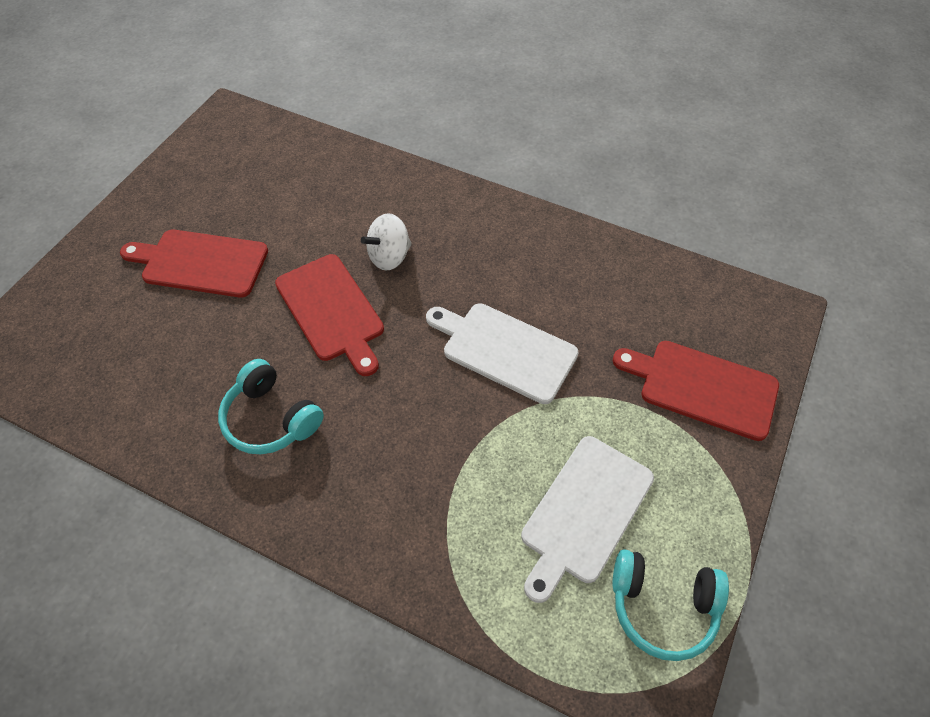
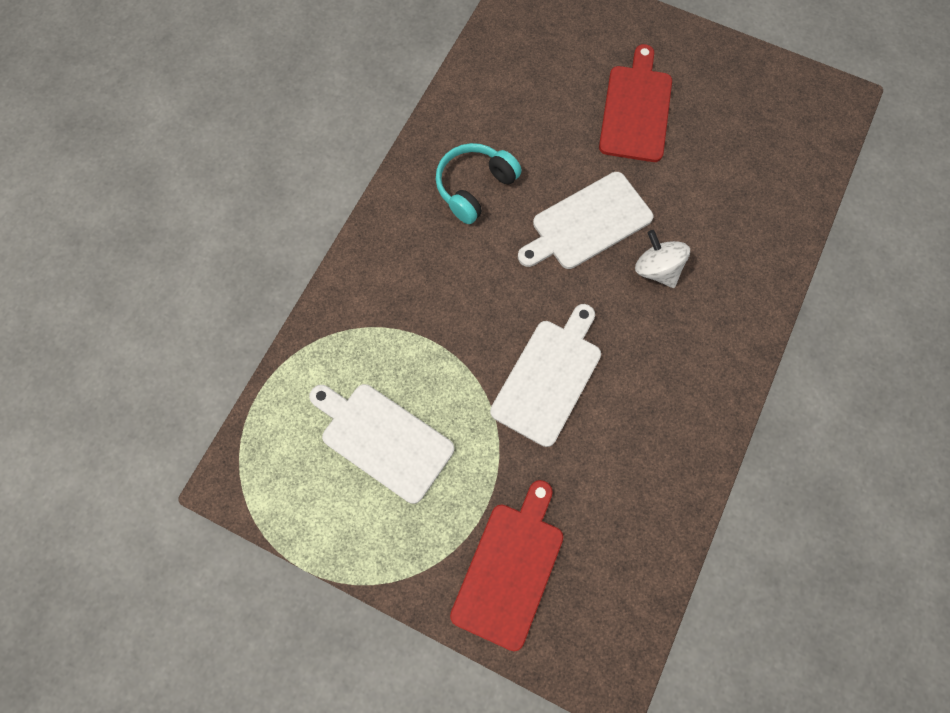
camera: 90 degrees right, 15 degrees up
(331, 311) = (587, 223): red cutting board -> white cutting board
(662, 607) = (299, 496): turquoise headphones -> none

